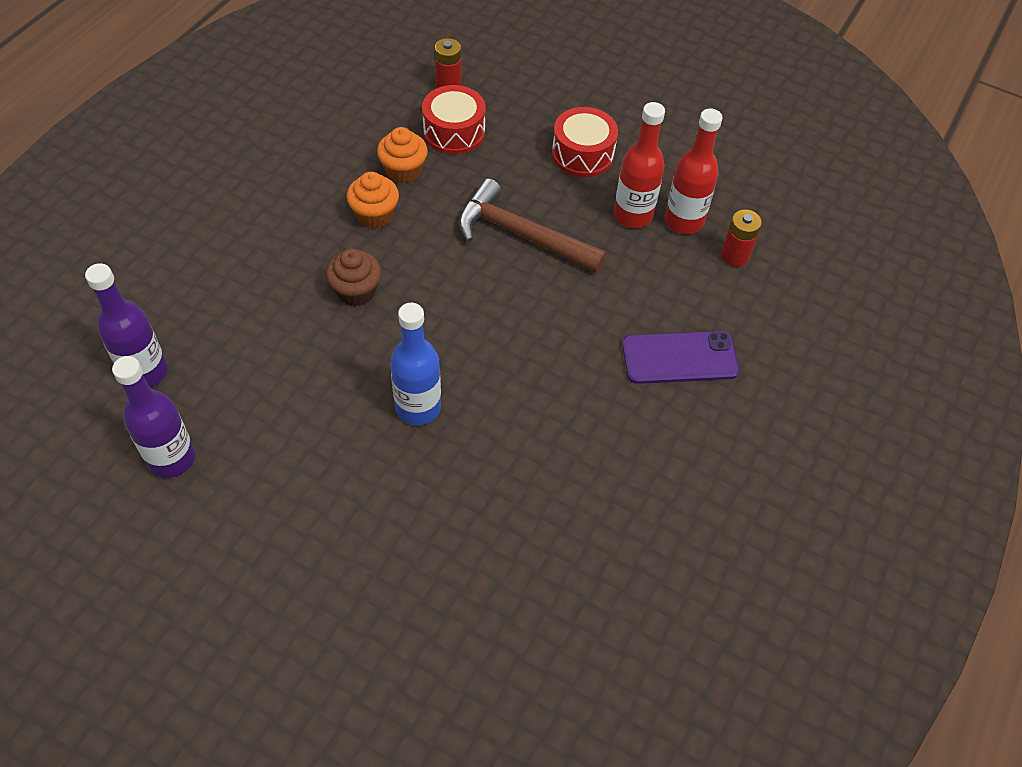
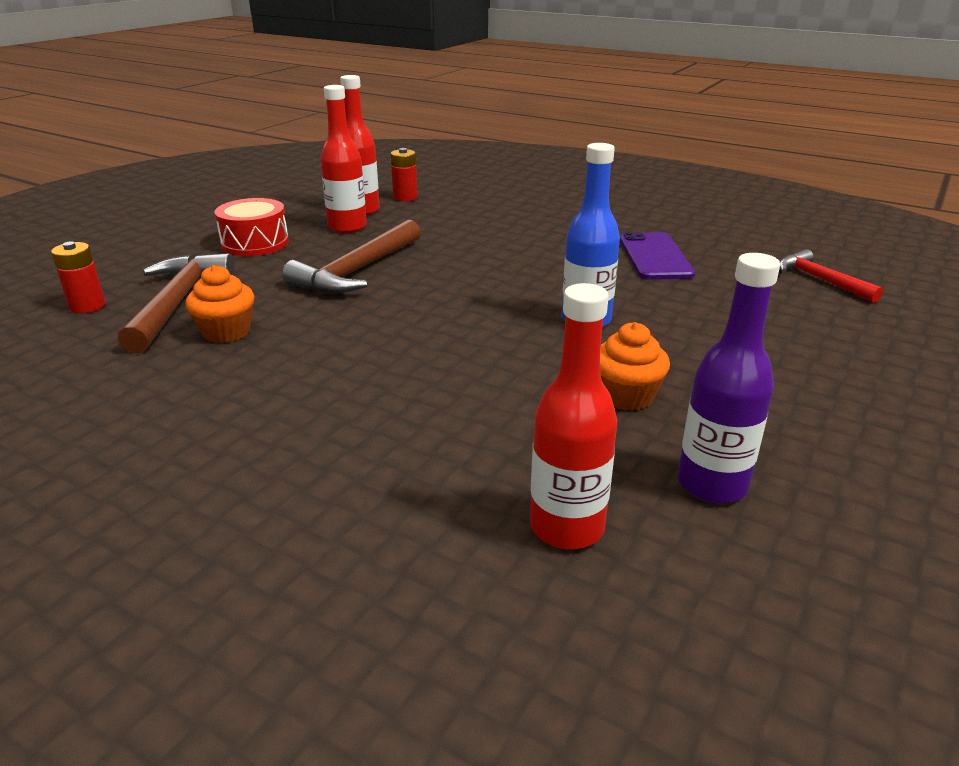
camera: 85 degrees left, 25 degrees down
(145, 372) = (566, 527): purple bottle -> red bottle
(356, 291) = (422, 358): brown cupcake -> none
(374, 215) = (296, 349): orange cupcake -> orange cupcake (626, 396)
(454, 132) = (177, 303): red drum -> brown hammer
(516, 653) = (821, 280): none -> red hammer
(679, 358) = (512, 218): purple phone -> purple phone (655, 257)

